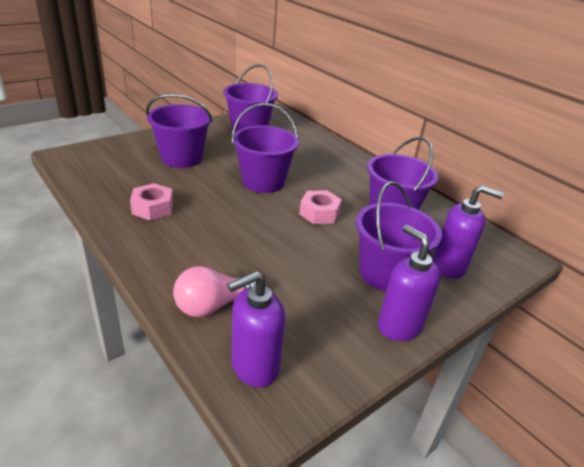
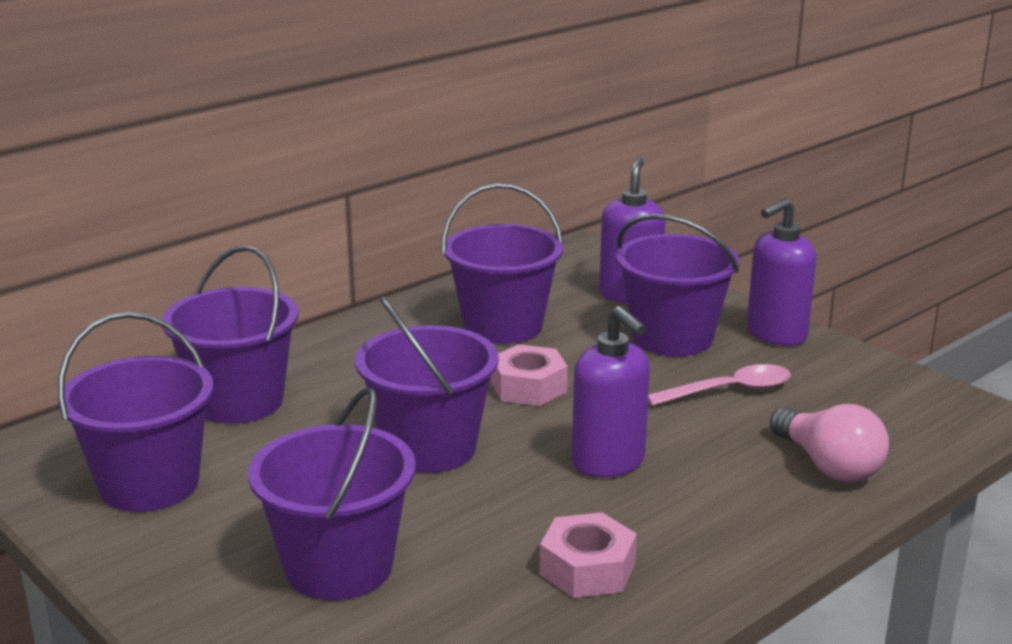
camera: 90 degrees left, 10 degrees down
(254, 366) = (915, 426): purple soap dispenser -> purple soap dispenser (609, 462)
(309, 146) = (239, 401): none -> purple bucket
(312, 283) = (729, 391): none -> pink spoon

